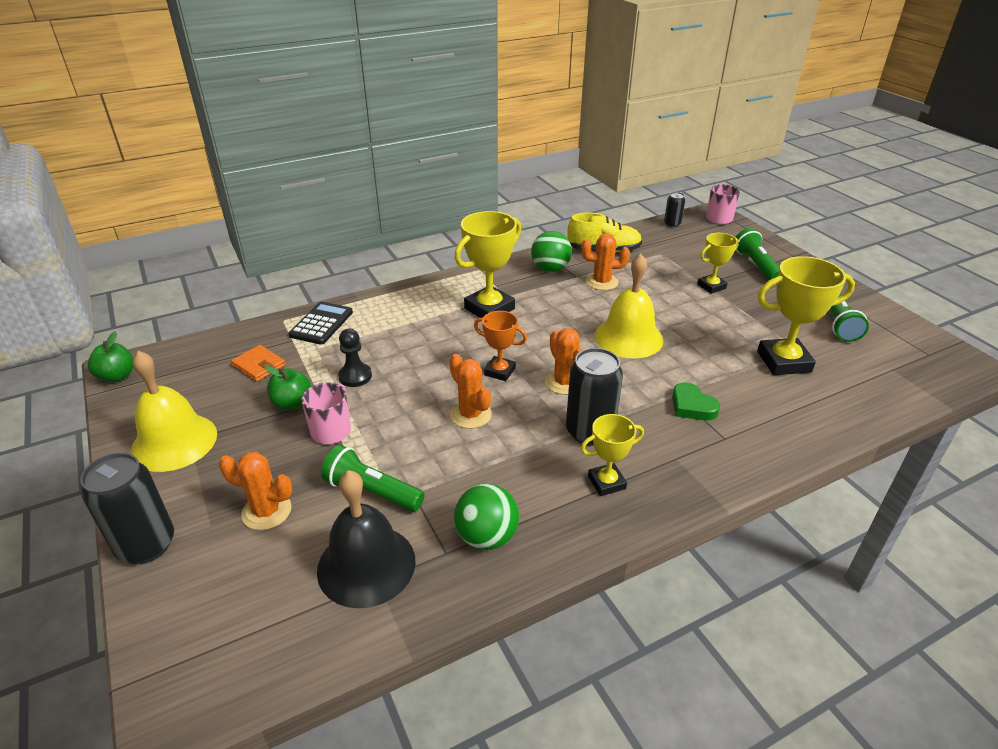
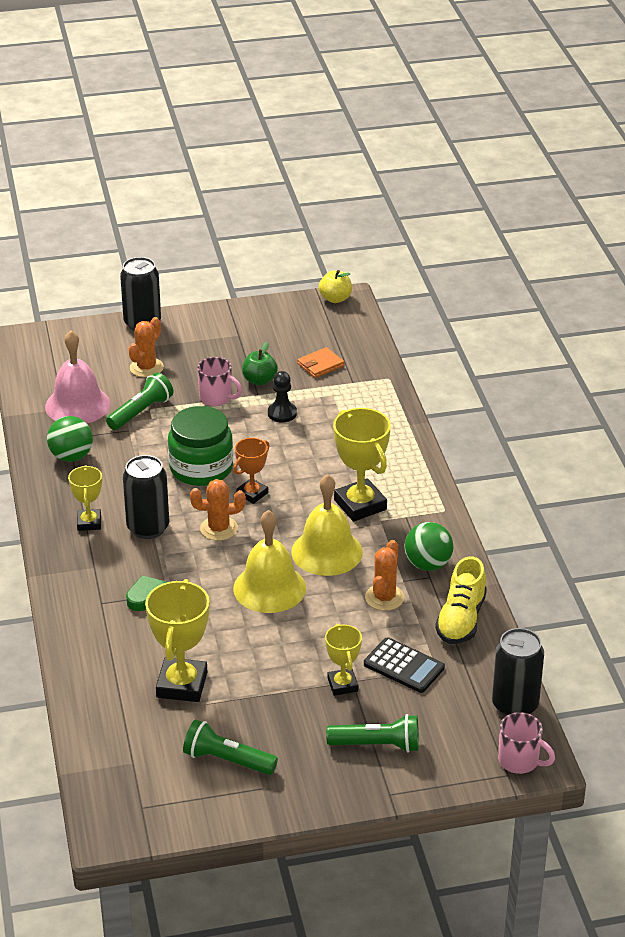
camera: 105 degrees right, 0 degrees up
(117, 376) = (335, 298): green apple -> yellow apple
(174, 442) = (239, 329): yellow bell -> yellow bell (327, 552)
(321, 324) = (373, 399): black calculator -> black calculator (404, 666)
(366, 565) = (77, 405): black bell -> pink bell
(470, 415) = (201, 468): orange cactus -> green jar
(672, 224) = (515, 705): black can -> black can, size x1.91

